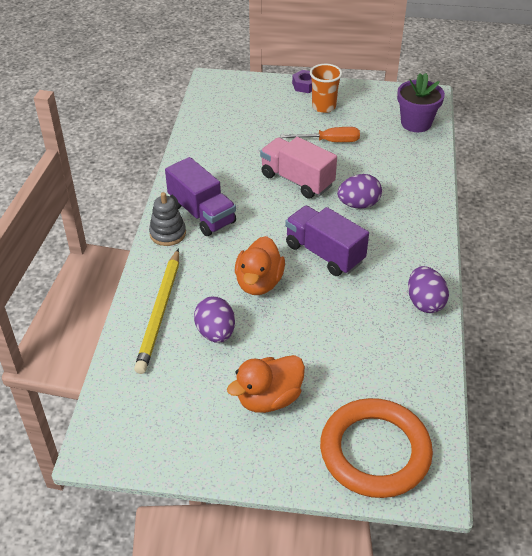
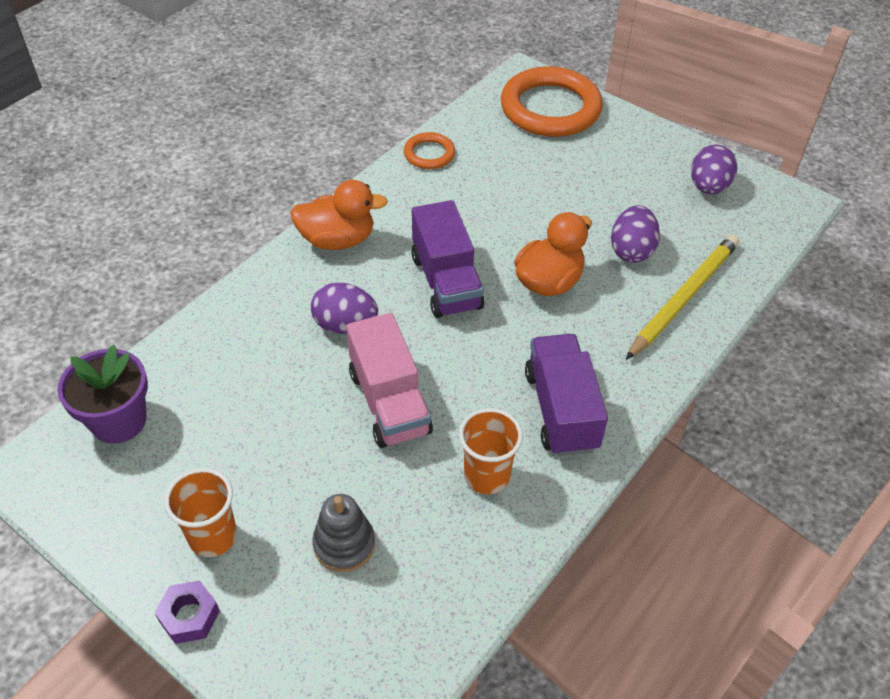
camera: 150 degrees left, 5 degrees up
(168, 233) = (625, 399): grey stacking toy -> grey stacking toy (344, 544)
(221, 171) = (487, 476): none -> orange cup
(269, 398) = (614, 175): orange duck -> orange duck (337, 240)
(329, 141) = (278, 452): orange screwdriver -> none
(424, 302) = (392, 188): purple egg -> purple egg (708, 187)
(428, 345) = (429, 154): none -> orange ring

